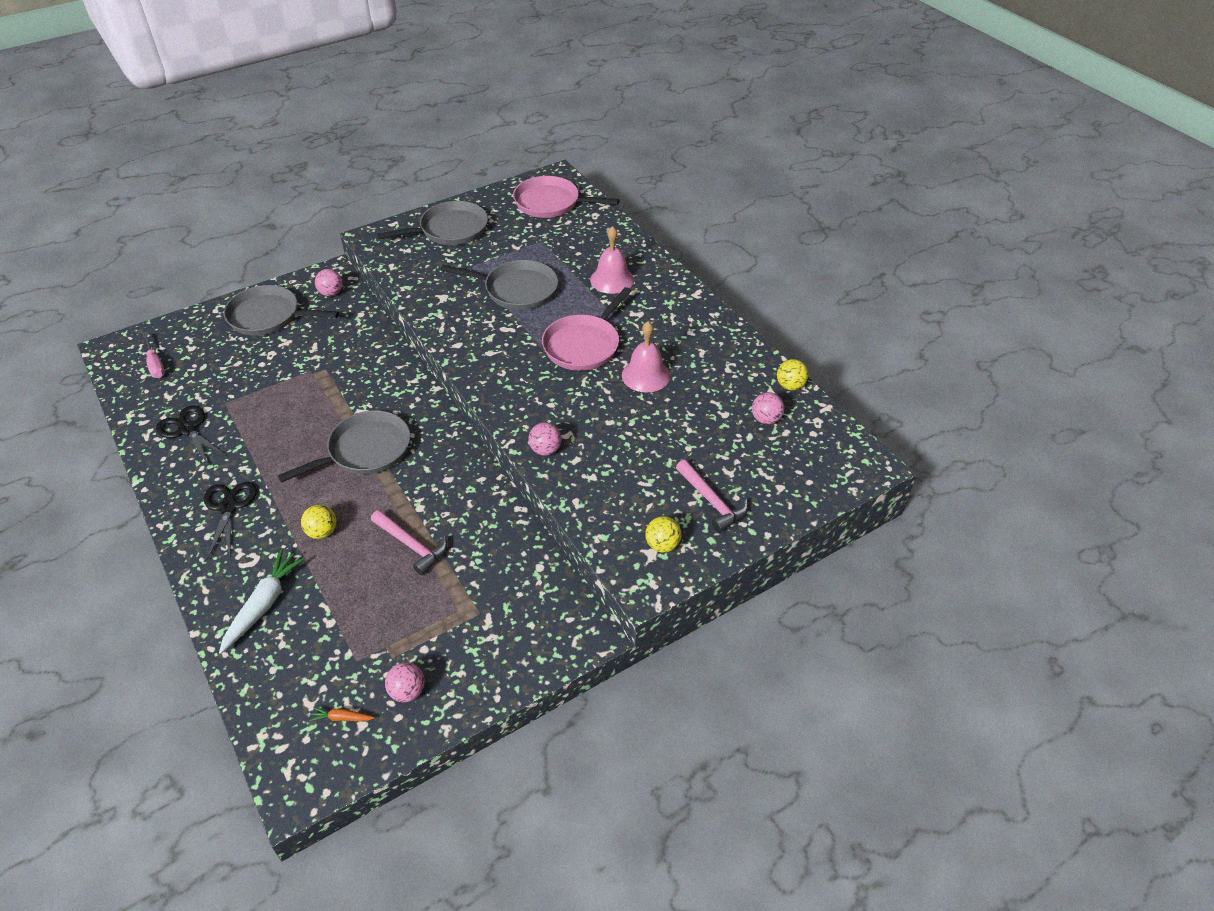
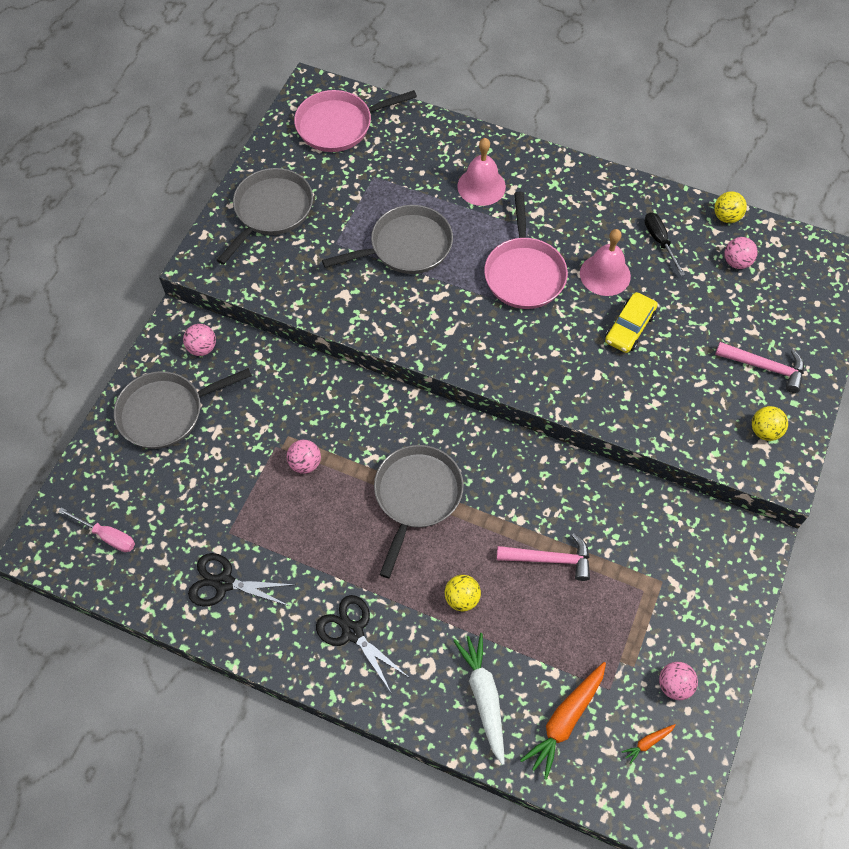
camera: 35 degrees left, 15 degrees up
(300, 659) = (565, 720): none -> orange carrot
(545, 450) = (594, 401): pink ball -> pink ball (305, 463)
(627, 418) = (629, 327): none -> yellow car
(714, 375) = (659, 241): none -> black screwdriver

